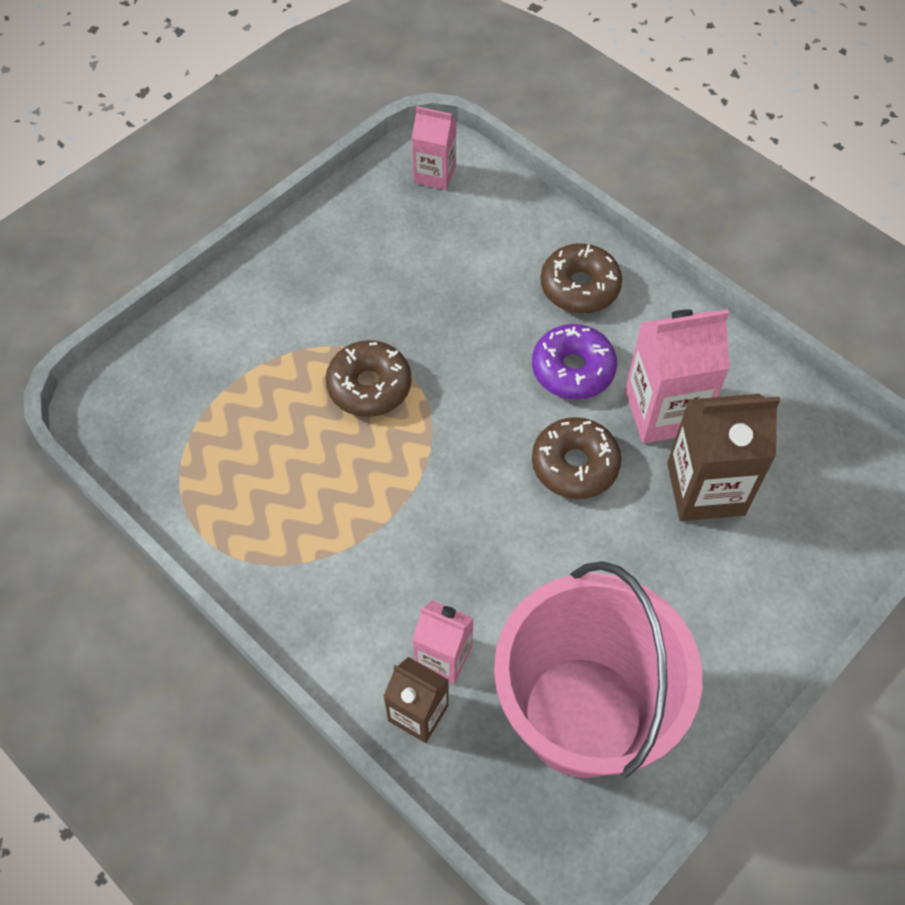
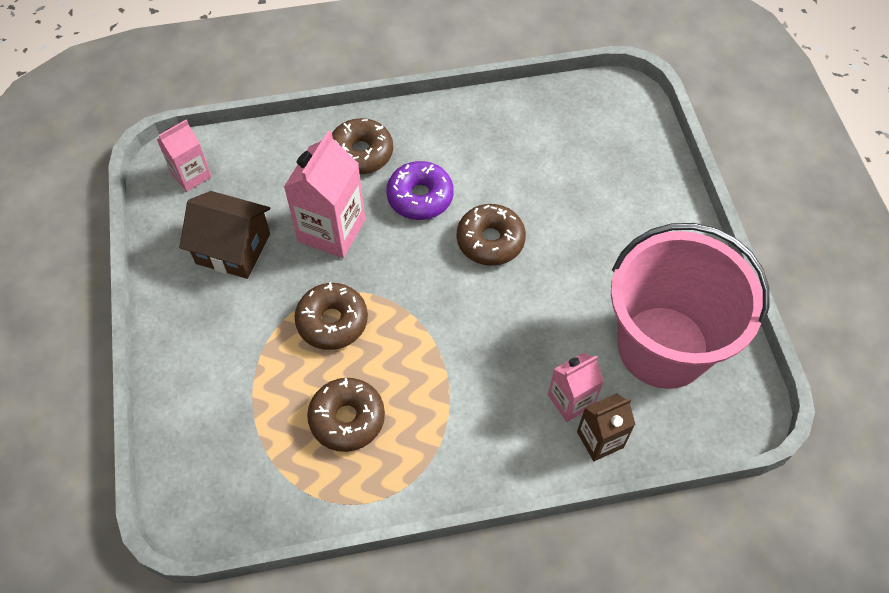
camera: 55 degrees left, 0 degrees up
(276, 464) = (347, 419): none -> brown donut
(384, 257) = (233, 248): none -> brown house
(664, 411) = (490, 169): pink carton -> pink carton (332, 230)
(705, 489) = (560, 184): brown carton -> none

